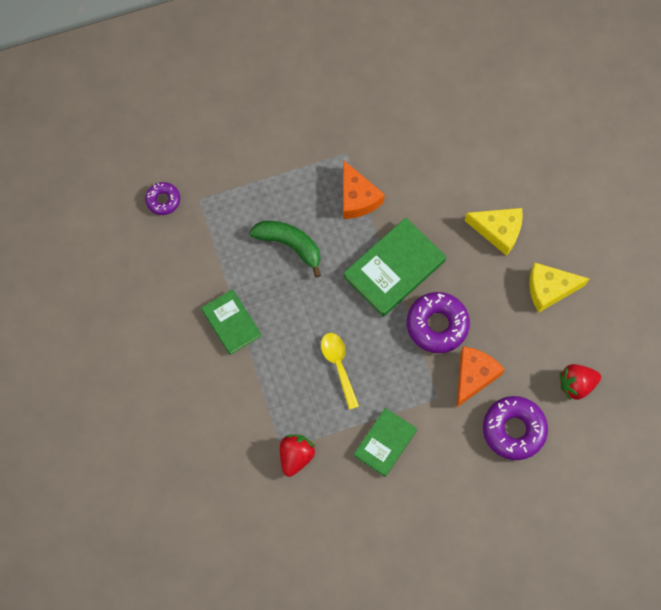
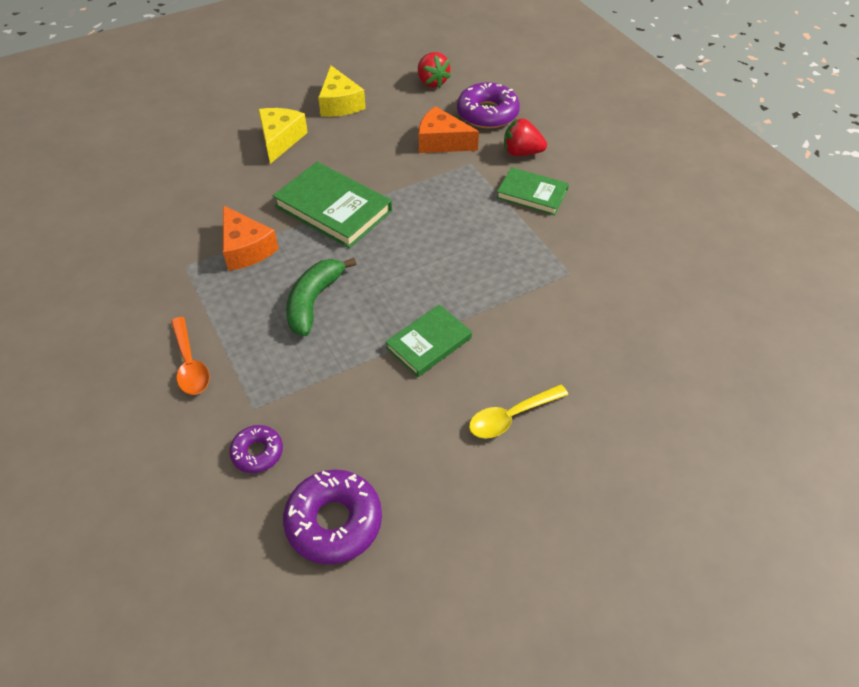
camera: 100 degrees left, 20 degrees down
(246, 158) = (190, 364): none -> orange spoon
(296, 456) = (573, 260): red strawberry -> red strawberry (521, 152)
(338, 366) = (458, 239): yellow spoon -> yellow spoon (511, 417)
(357, 198) = (246, 248): orange cheese -> orange cheese turned 90 degrees clockwise
(437, 325) = (392, 171): purple donut -> purple donut (334, 522)

